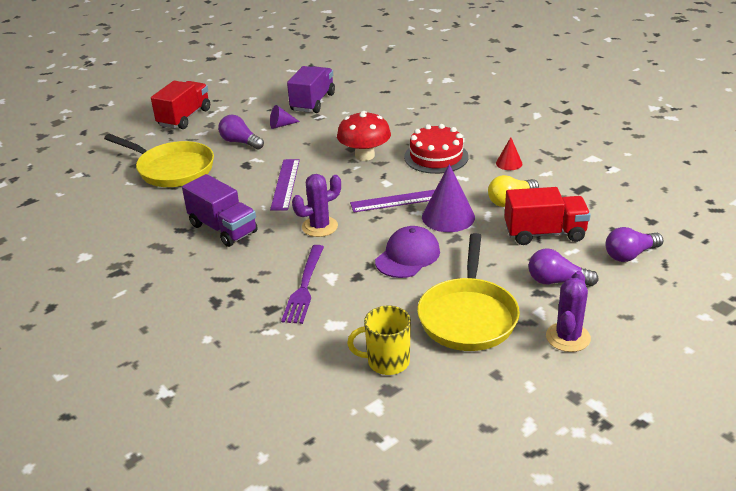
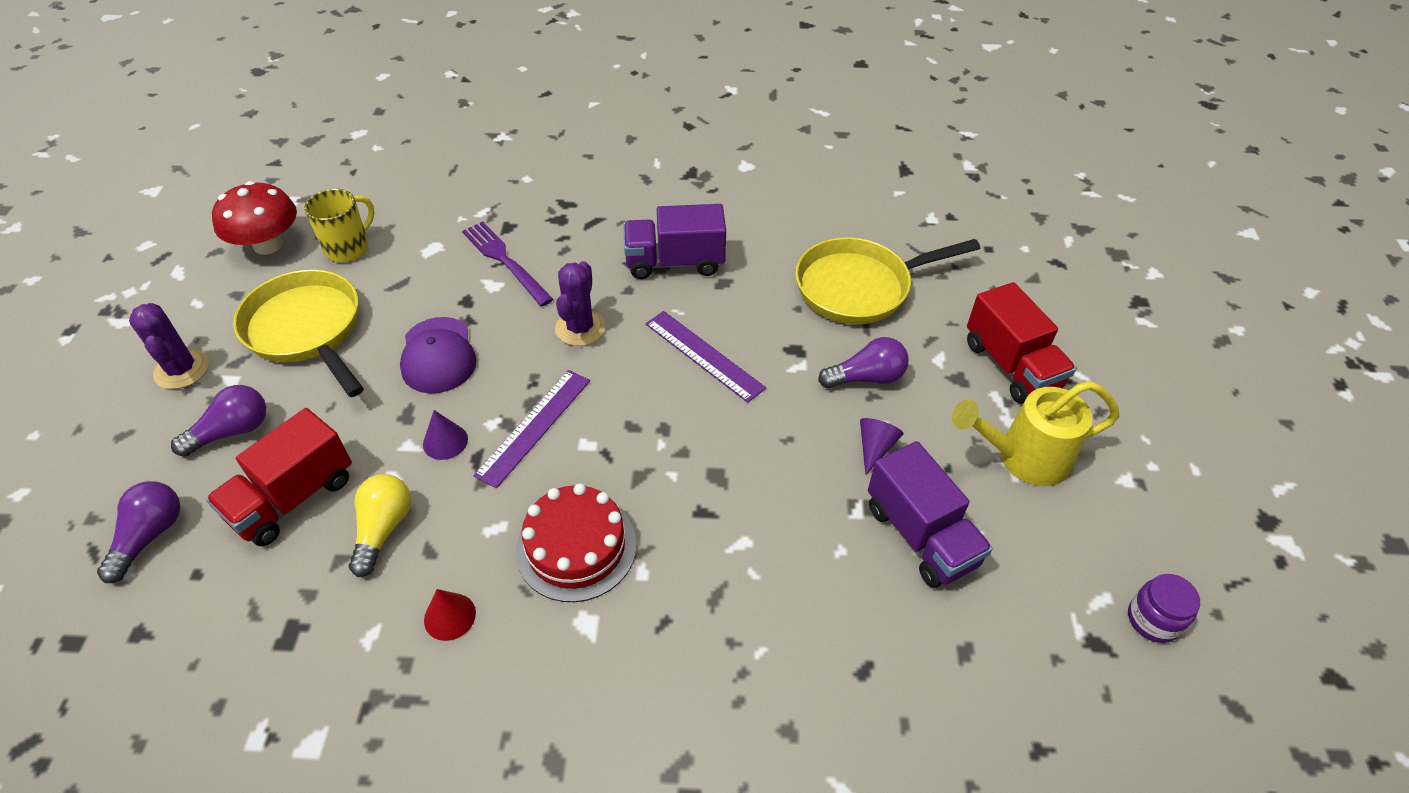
camera: 130 degrees right, 15 degrees up
(241, 99) = (1023, 458): none -> yellow watering can
(287, 62) = (1153, 620): none -> purple jar
(364, 155) = (678, 473): red mushroom -> red mushroom (268, 245)
(448, 217) = (445, 441): purple cone -> purple cone, size x0.54

